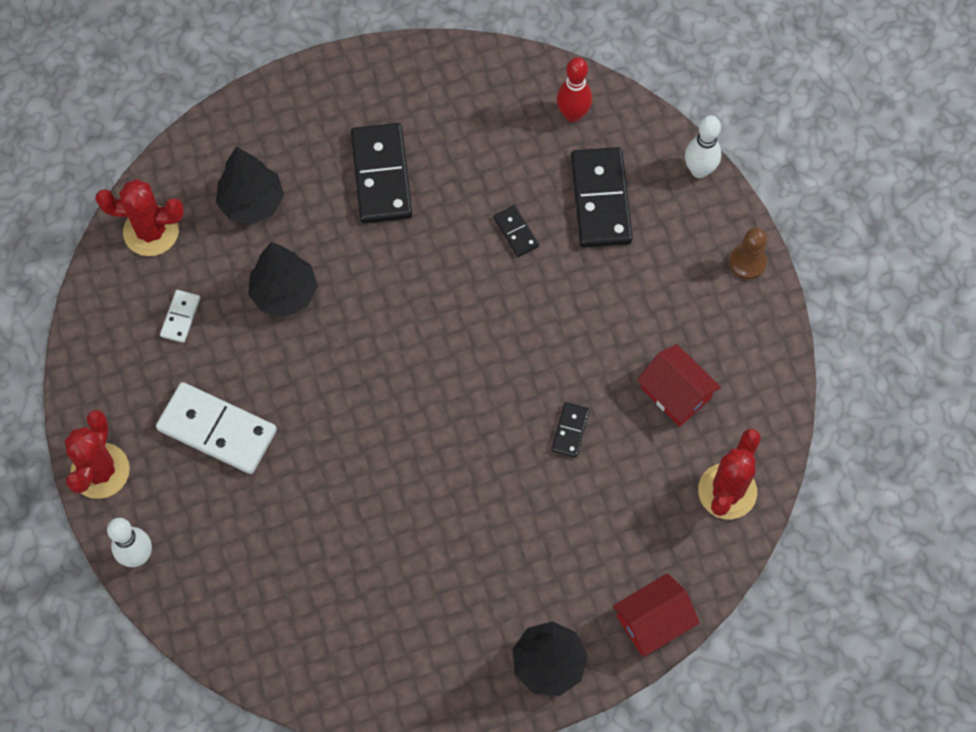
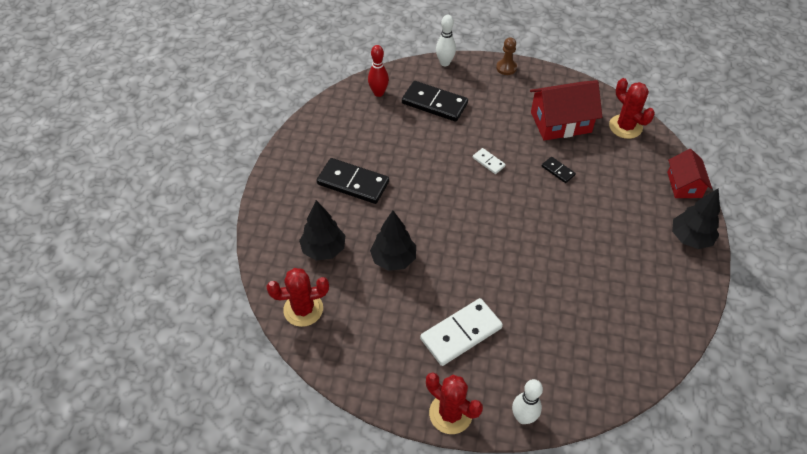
camera: 60 degrees left, 15 degrees down
(151, 231) = (303, 309): red cactus -> red cactus turned 45 degrees clockwise
(180, 317) = (372, 319): white domino -> white domino (488, 162)
(516, 232) = (429, 143): black domino -> none
(676, 393) = (560, 122): red house -> red house, size x1.60

